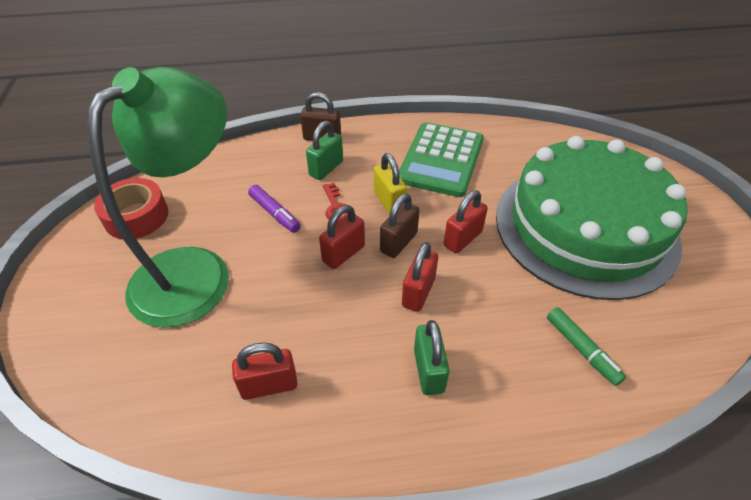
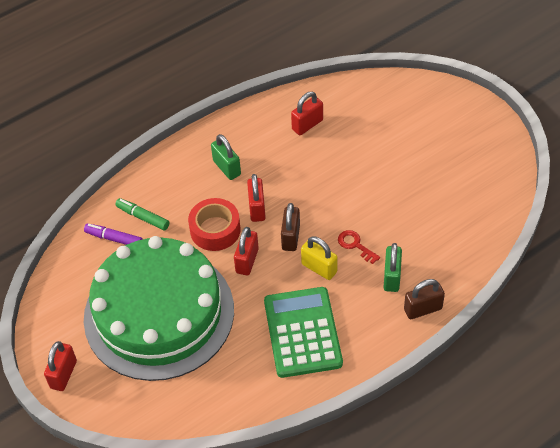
camera: 155 degrees right, 5 degrees up
(136, 216) = (488, 173): red tape -> red tape (215, 230)
(196, 271) = (406, 159): green lamp -> none
(275, 213) = (395, 219): purple marker -> purple marker (114, 239)
(343, 253) = (323, 212): red padlock -> red padlock (63, 374)

